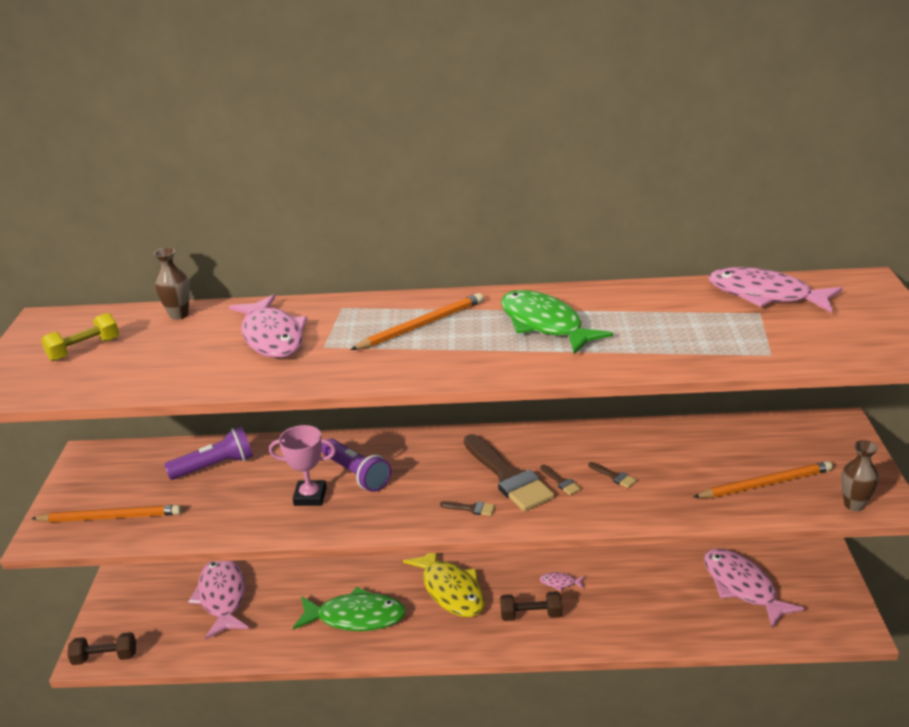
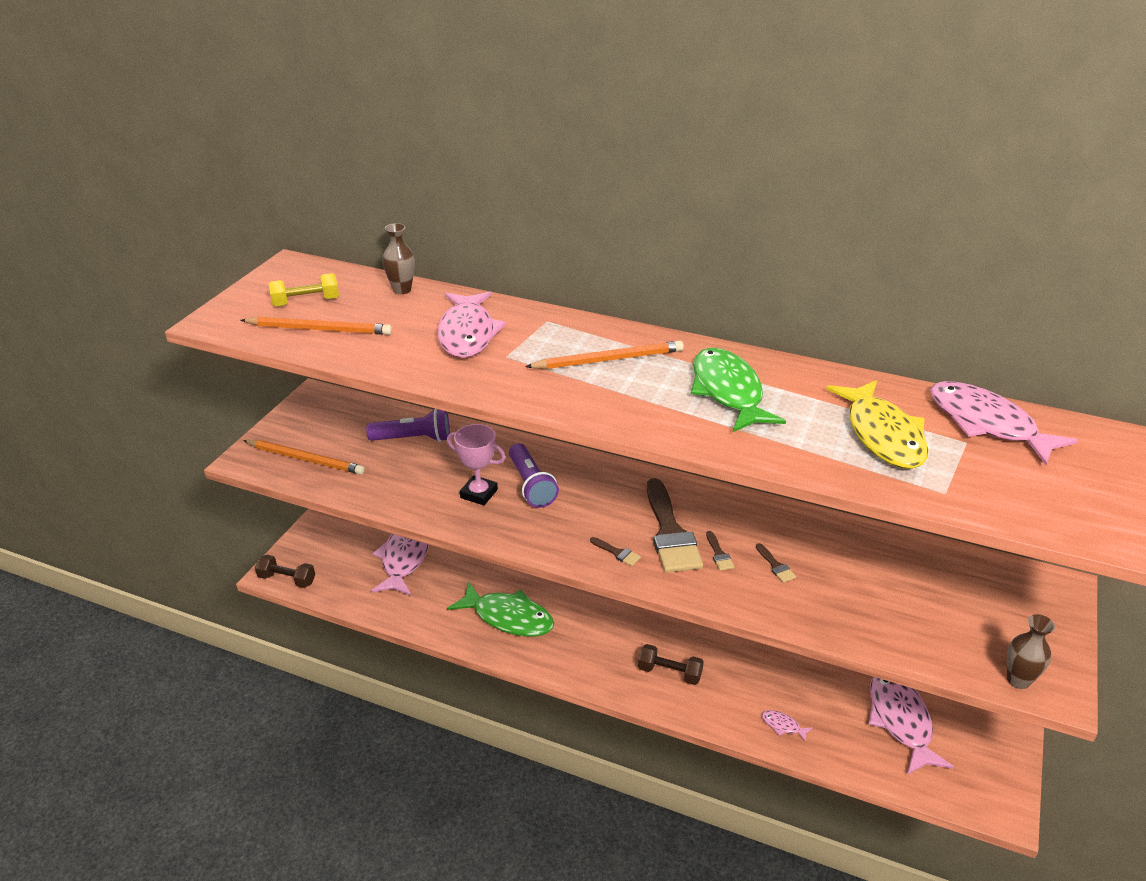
camera: 20 degrees right, 5 degrees up
(451, 590) = (606, 622): yellow fish -> yellow fish (882, 435)
(560, 583) = (714, 651): pink fish -> pink fish (783, 726)
(765, 484) = (931, 625): orange pencil -> orange pencil (319, 329)

